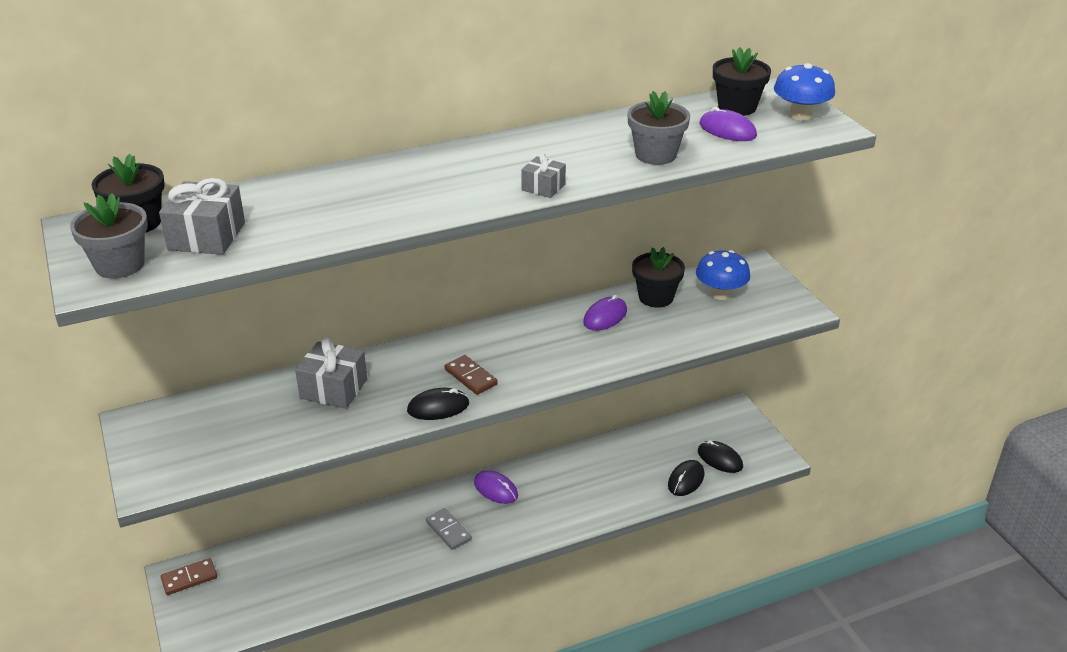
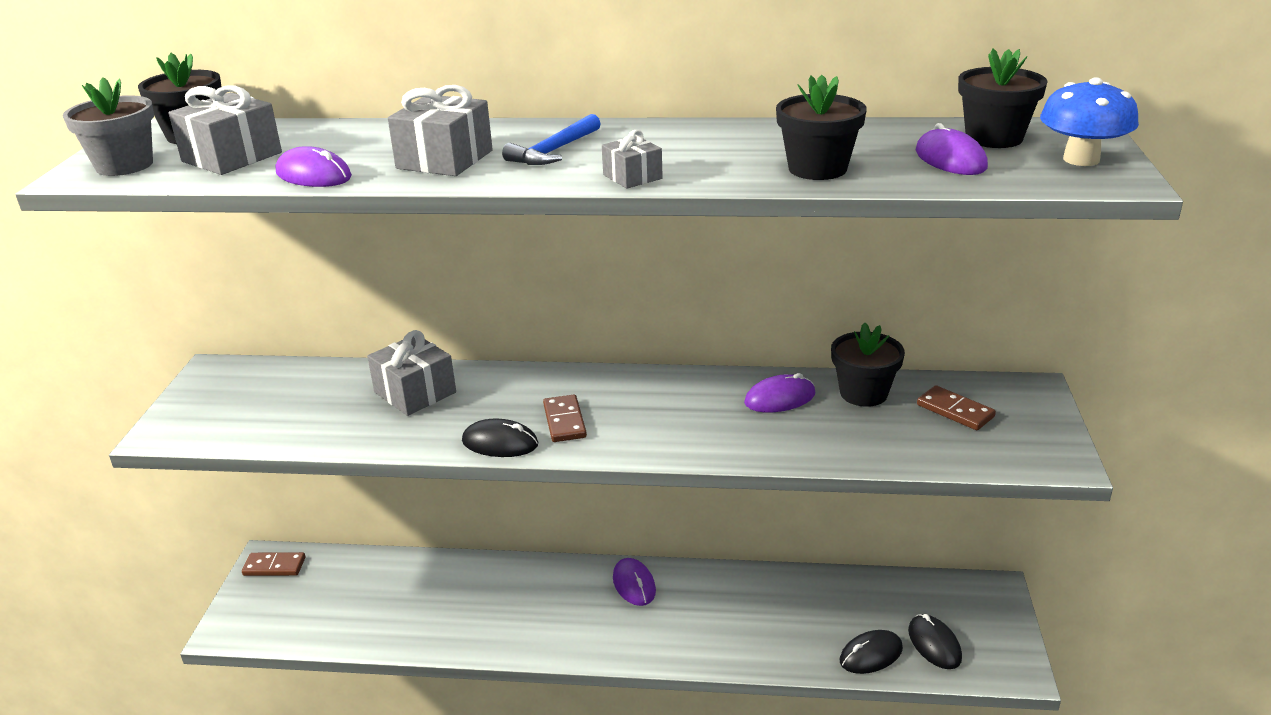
camera: 30 degrees right, 5 degrees down
(302, 237) = (313, 175): none -> purple mouse
(388, 201) = (444, 159): none -> grey gift
(448, 531) = (550, 612): grey domino -> none
(462, 176) = (554, 151): none -> blue hammer
(655, 155) = (817, 169): grey flower pot -> black flower pot
(720, 294) = (955, 411): blue mushroom -> brown domino

